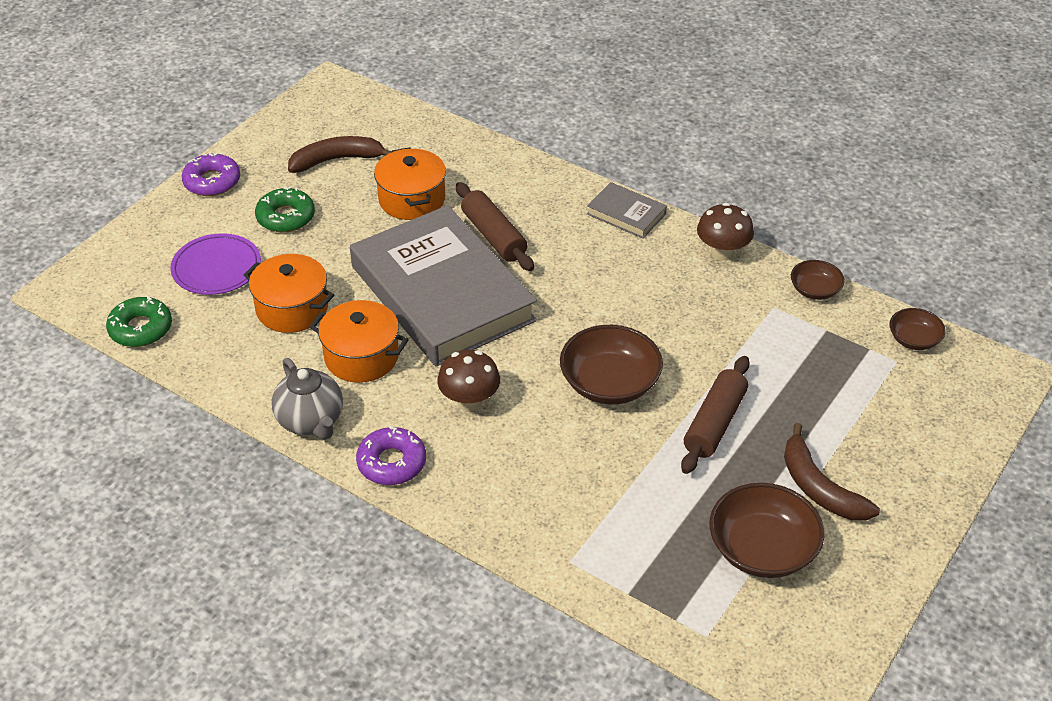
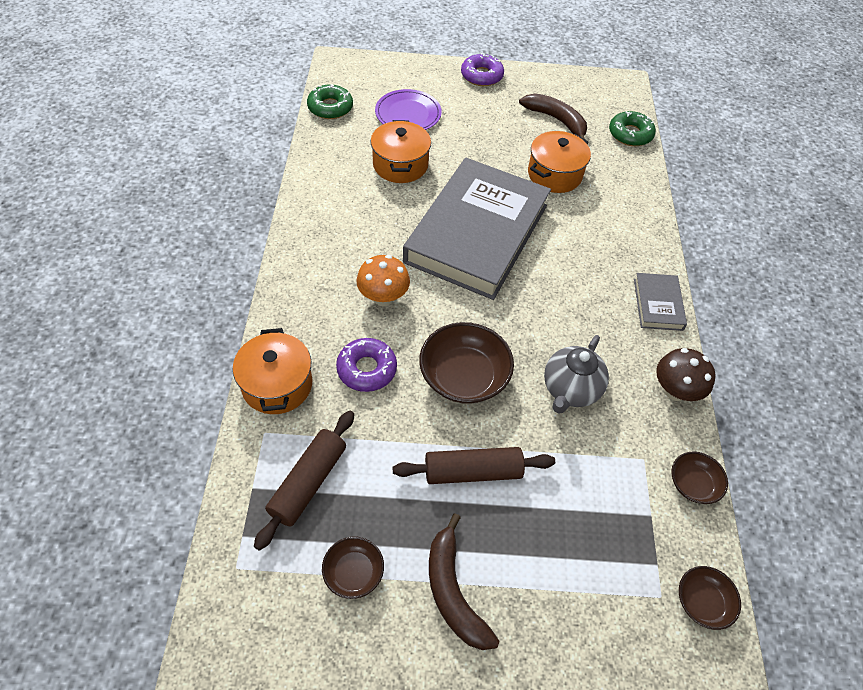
camera: 55 degrees right, 10 degrees up
(286, 217) = (480, 122): green donut -> green donut (630, 134)
(311, 421) = (307, 221): grey teapot -> grey teapot (570, 390)
(361, 357) = (383, 219): orange pot -> orange pot (277, 385)
(391, 463) = (296, 281): purple donut -> purple donut (367, 369)
(469, 401) = (383, 297): brown mushroom -> orange mushroom
(494, 236) = (559, 235): brown rolling pin -> brown rolling pin (308, 483)
(762, 549) = (353, 572): brown bowl -> brown bowl, size x0.56
(819, 487) = (453, 591): brown banana -> brown banana turned 45 degrees counterclockwise

